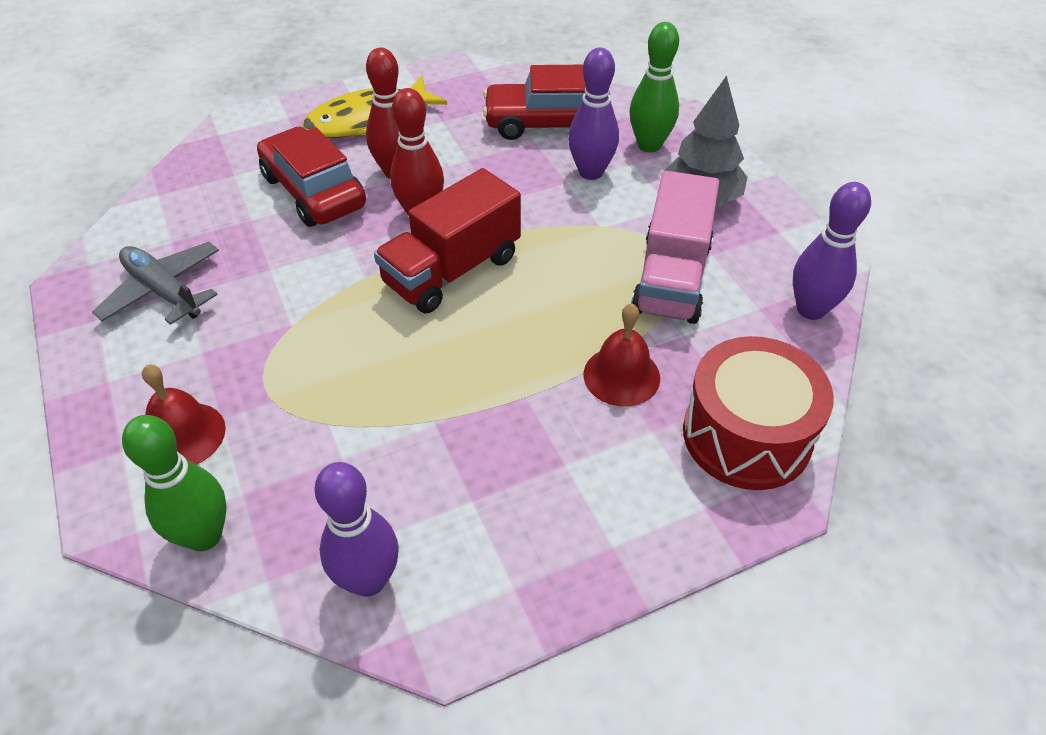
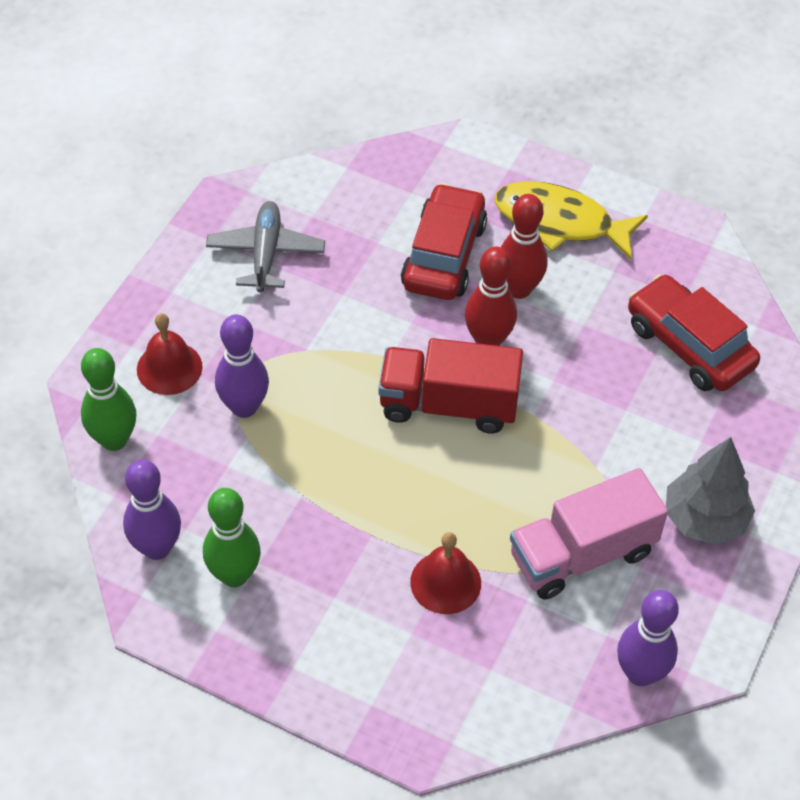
camera: 50 degrees right, 5 degrees up
(591, 172) = (656, 418): purple bowling pin -> purple bowling pin (244, 407)
(649, 145) = (739, 438): green bowling pin -> green bowling pin (234, 575)
(746, 435) = (461, 696): red drum -> none

